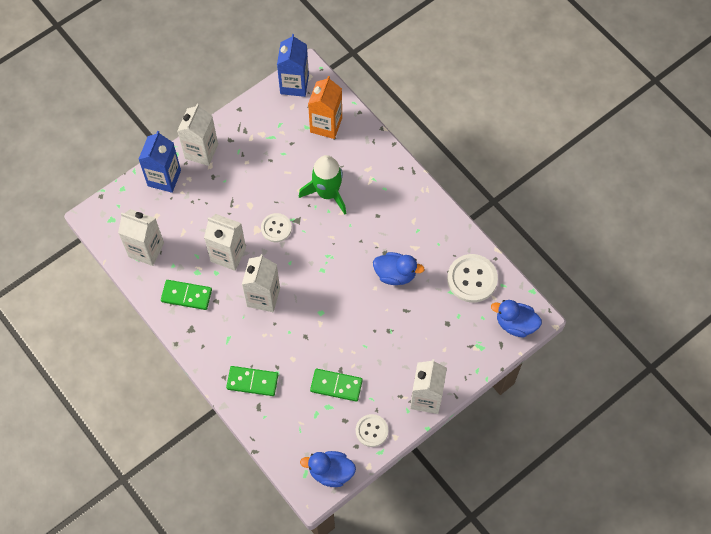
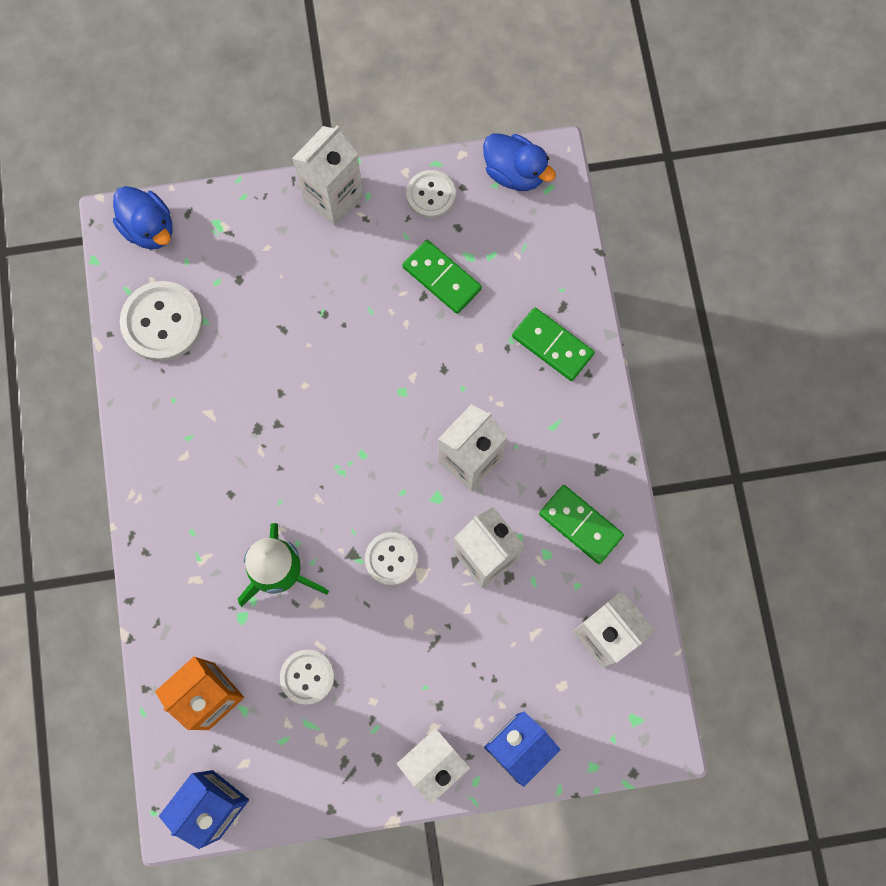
camera: 150 degrees left, 10 degrees up
(285, 156) = (307, 677): none -> white button
(395, 274) = (263, 389): blue duck -> none

